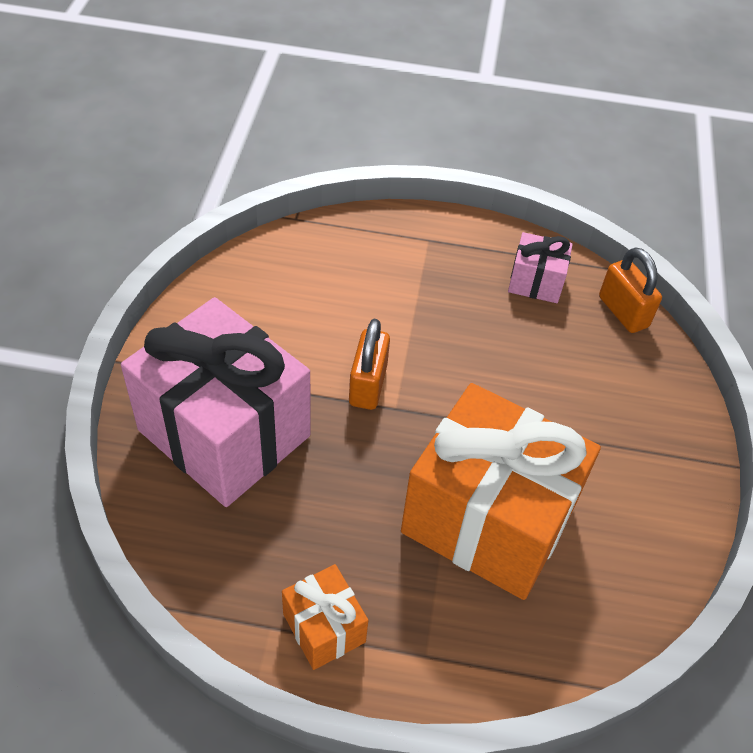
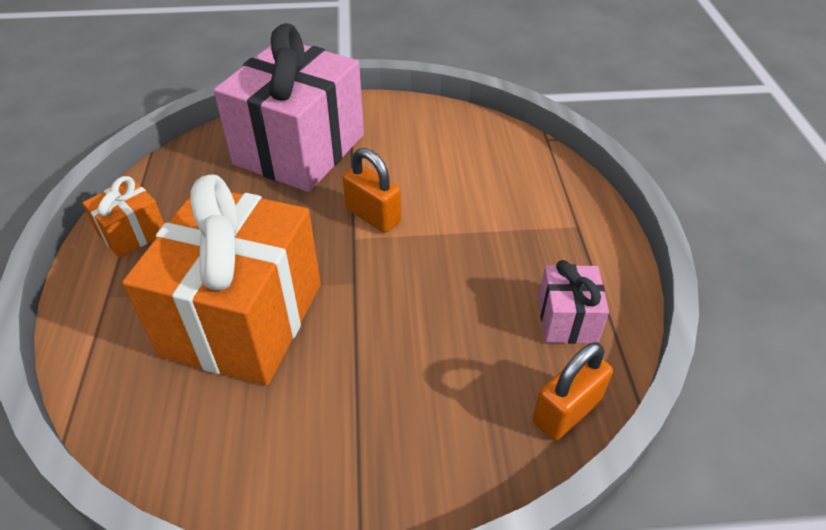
camera: 80 degrees right, 5 degrees down
(368, 385) = (373, 216): orange padlock -> orange padlock turned 45 degrees clockwise

